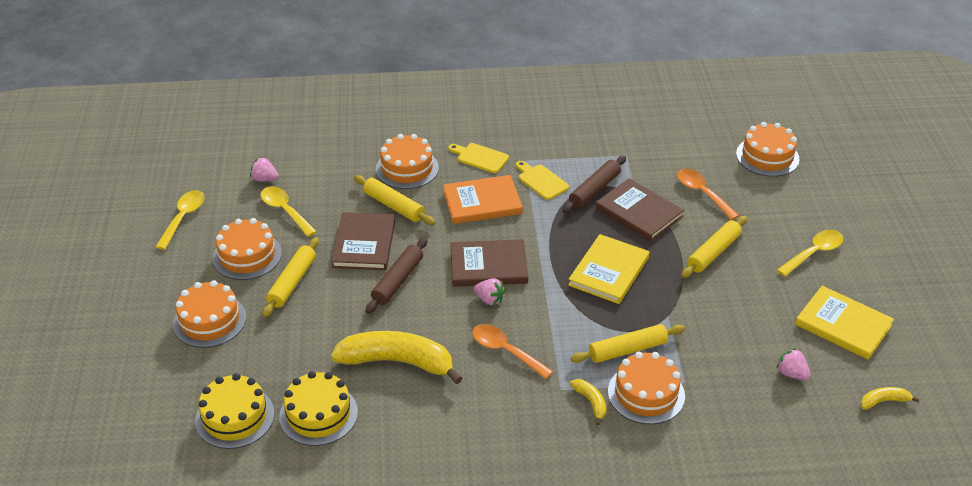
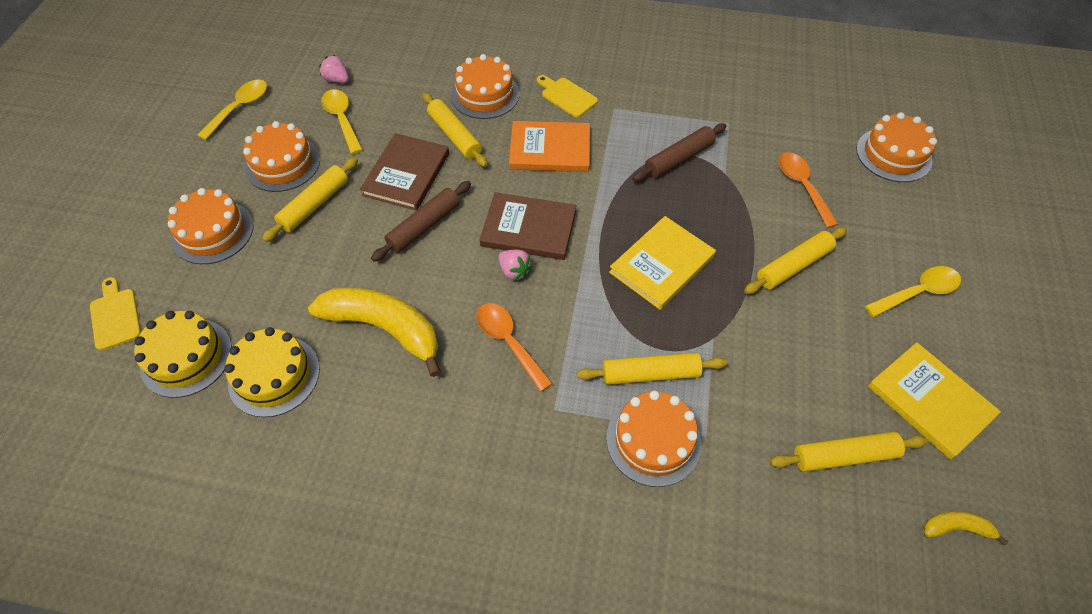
camera: 15 degrees right, 15 degrees up
(541, 181) = (623, 136): yellow cutting board -> yellow cutting board (115, 316)
(591, 402) = (583, 436): yellow banana -> none
(639, 212) = (720, 196): brown book -> none
(791, 373) = (844, 456): pink strawberry -> yellow rolling pin

